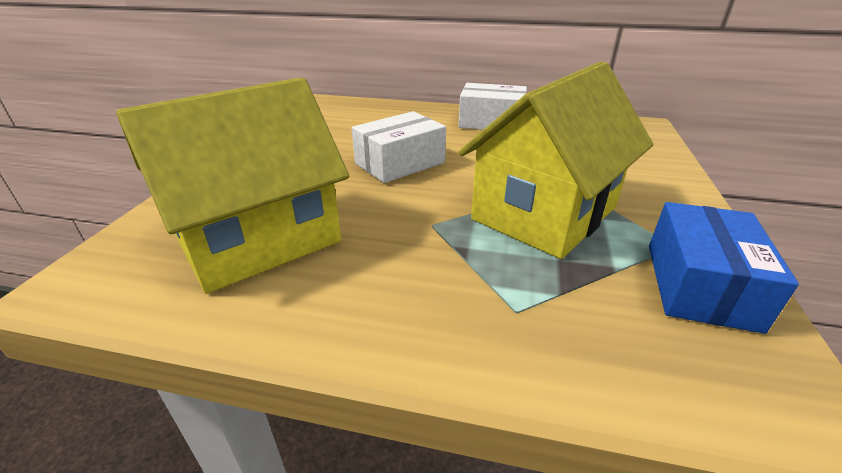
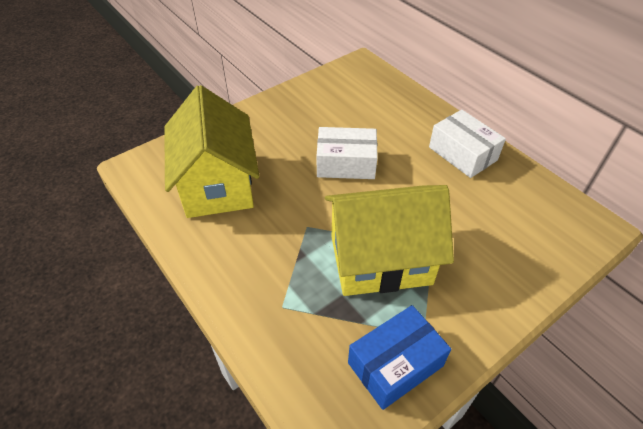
camera: 40 degrees right, 15 degrees up
(259, 239) = (217, 184): yellow house -> yellow house turned 75 degrees clockwise

